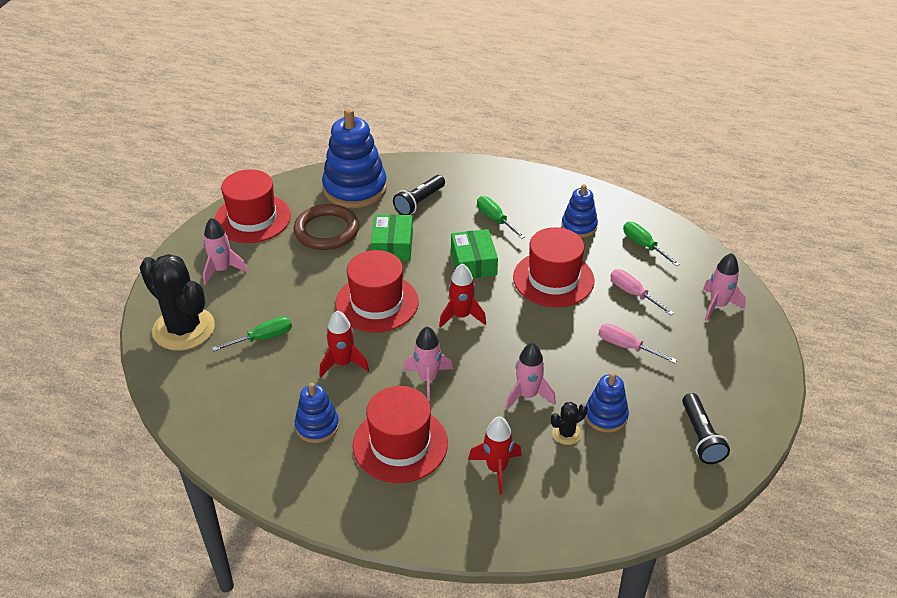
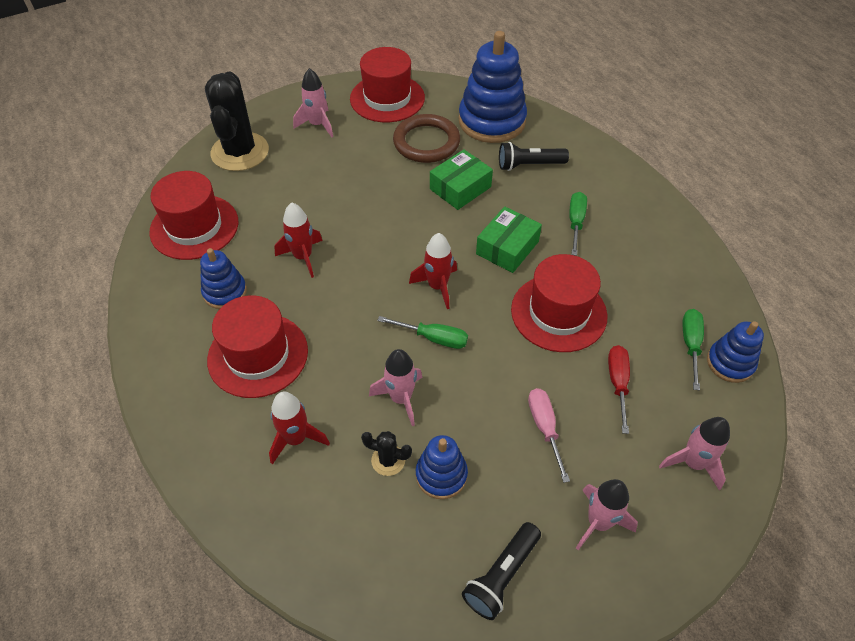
camera: 45 degrees right, 10 degrees up
(263, 338) = (278, 196): green screwdriver -> green screwdriver (434, 338)
(377, 303) = (388, 227): red hat -> red hat (194, 227)
(428, 379) = (344, 319): pink rocket -> pink rocket (598, 522)
(579, 226) = (647, 281): blue stacking toy -> blue stacking toy (730, 363)
(633, 293) = (618, 383): pink screwdriver -> red screwdriver

